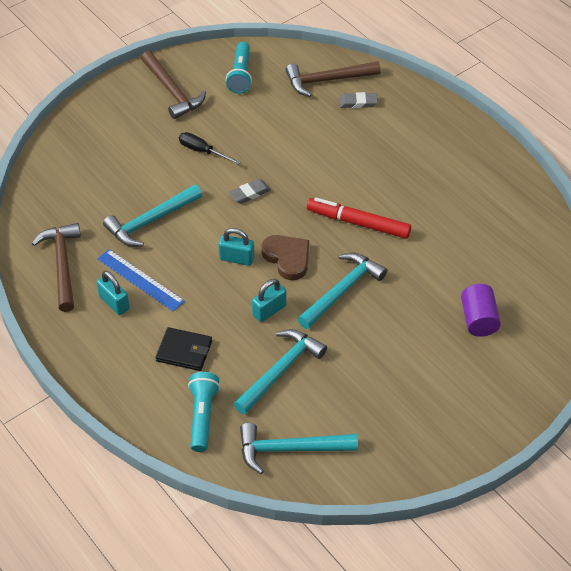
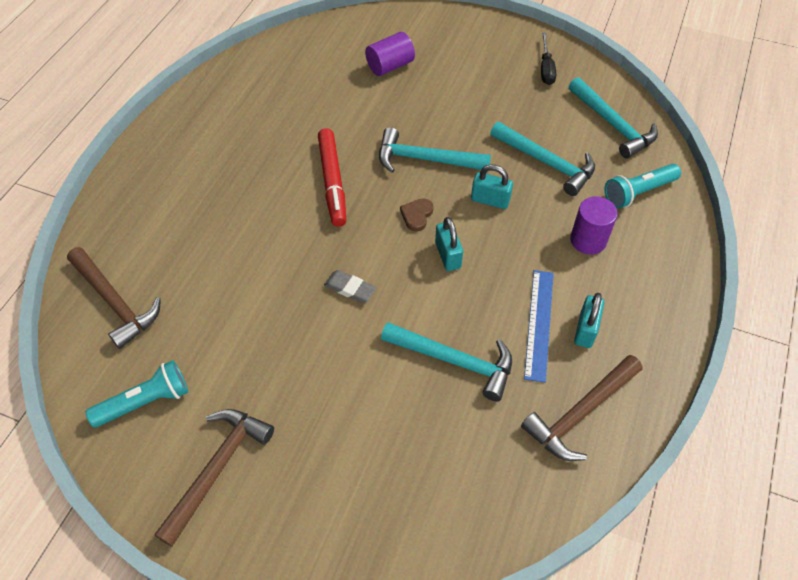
camera: 120 degrees left, 5 degrees up
(184, 351) = (588, 240): black wallet -> purple cylinder
(202, 151) = (311, 370): black screwdriver -> black screwdriver (546, 69)
(281, 370) = (546, 163): turquoise hammer -> turquoise hammer turned 150 degrees counterclockwise
(287, 258) = (417, 215): brown heart -> brown heart, size x0.60
(357, 103) = (144, 256): grey eraser -> none

